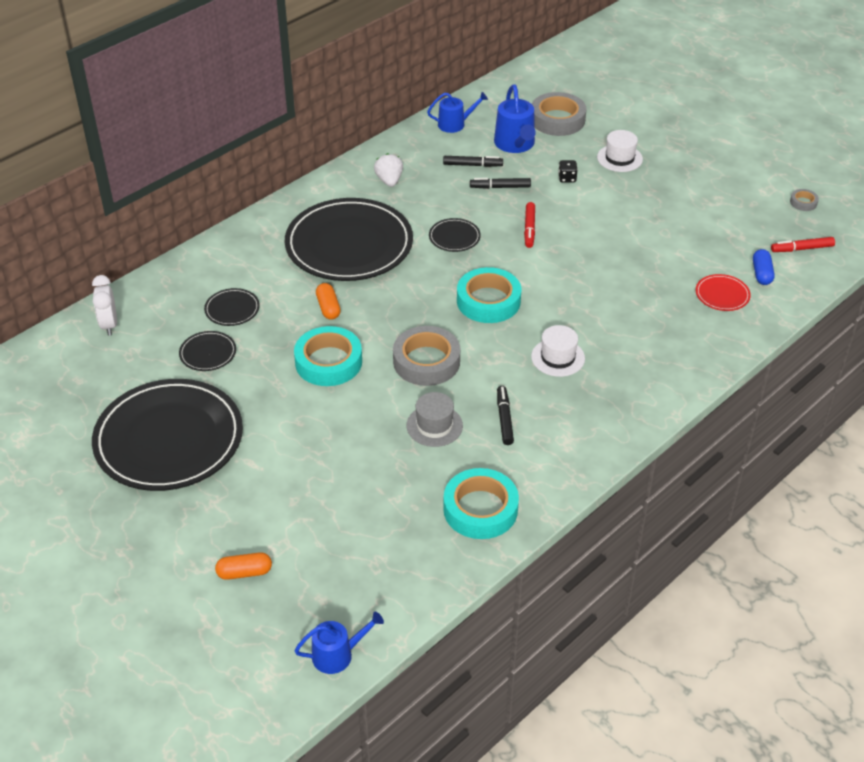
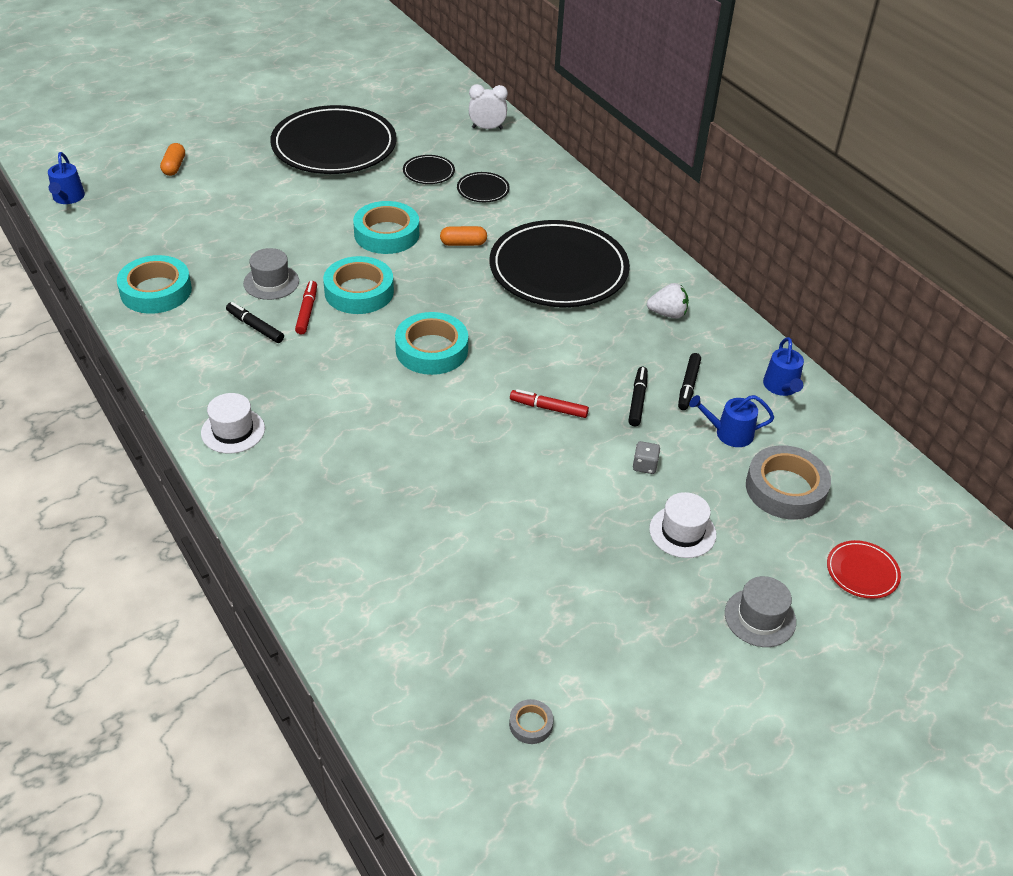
camera: 100 degrees right, 0 degrees up
(426, 361) = (359, 292): grey tape -> turquoise tape
(454, 237) = (549, 345): black plate -> none
(504, 419) = (255, 327): black marker -> black marker turned 150 degrees counterclockwise
(515, 144) = (729, 433): blue watering can -> blue watering can, size x0.67
(558, 357) = (321, 382): white hat -> white hat (233, 431)
(567, 178) = (644, 466): black dice -> grey dice
(672, 126) = (760, 617): none -> grey hat
(722, 295) = (363, 554): red plate -> red plate (862, 572)
(761, 273) = (388, 611): blue capsule -> none
(802, 249) = (424, 679): red marker -> red marker (307, 311)

